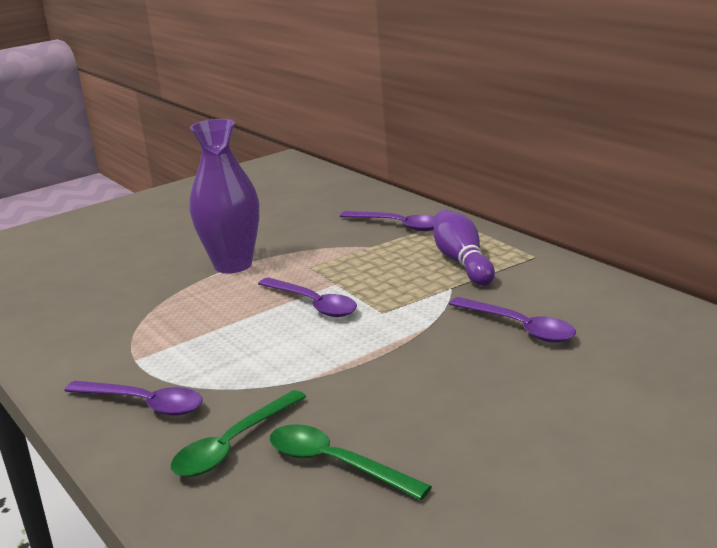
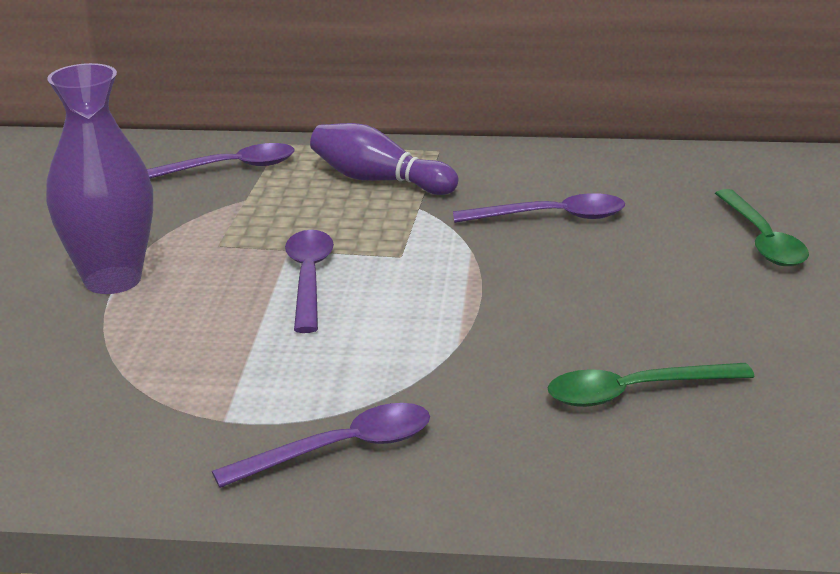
camera: 50 degrees left, 5 degrees up
(233, 445) = (516, 429): green spoon -> green spoon (762, 240)
(313, 304) = (309, 279): purple spoon -> purple spoon turned 90 degrees counterclockwise

